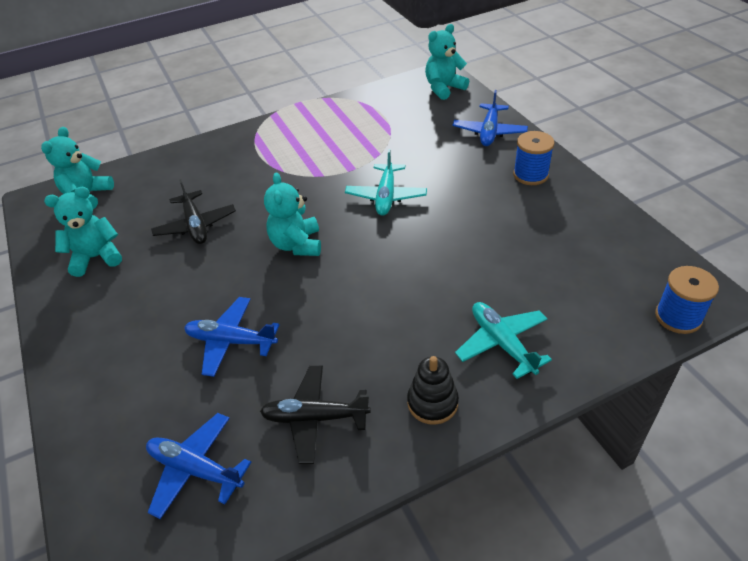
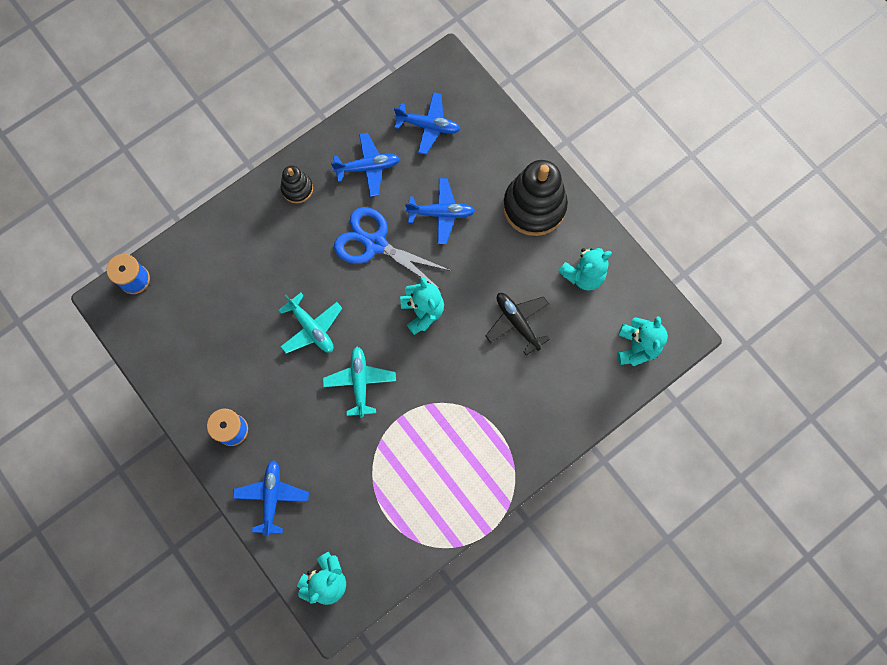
camera: 165 degrees right, 30 degrees up
(105, 333) = (534, 206): none -> black stacking toy
(315, 418) = (368, 167): black plane -> blue plane
(333, 317) = (375, 244): none -> blue scissors
(502, 343) = (255, 239): turquoise plane -> turquoise plane (311, 328)

